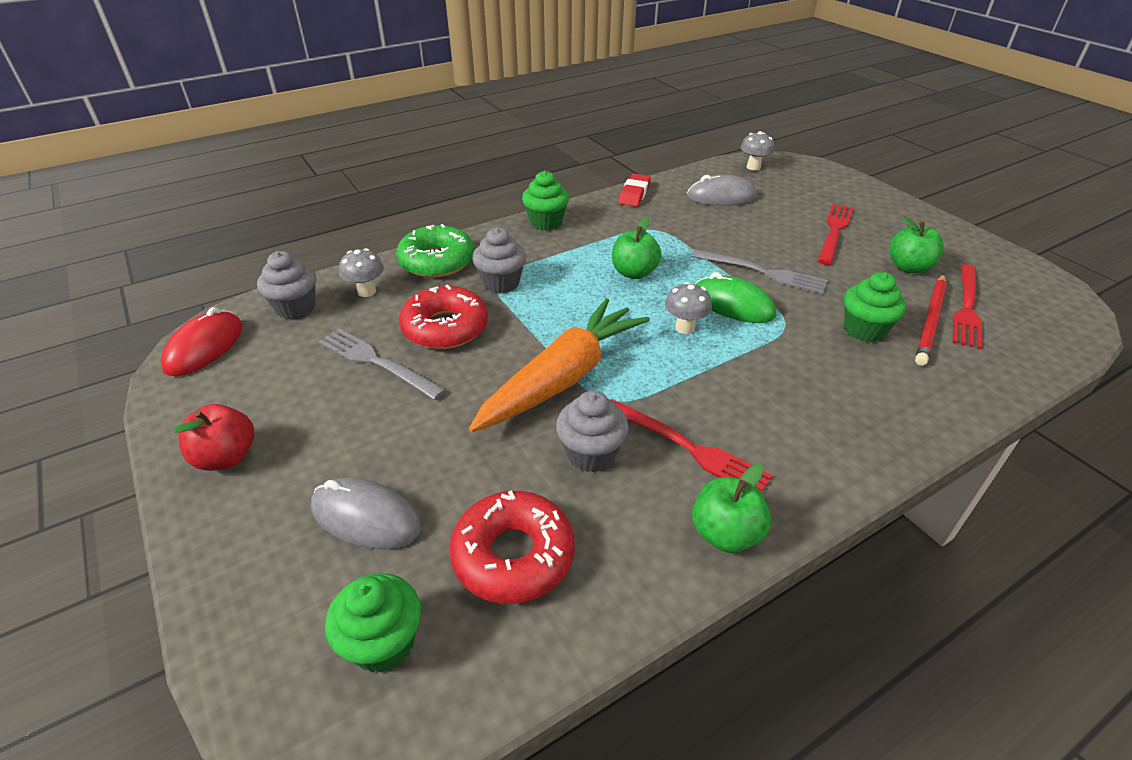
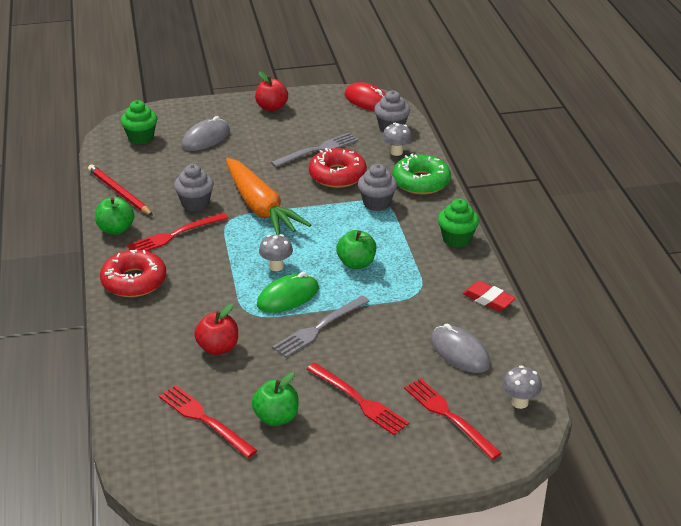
camera: 110 degrees right, 5 degrees down
(513, 555) = (154, 171): red donut -> red donut (134, 281)
(721, 197) = (460, 352): grey mouse -> grey mouse turned 60 degrees counterclockwise
(802, 190) = (449, 416): none -> red fork
(864, 330) = (218, 348): green cupcake -> red apple
(930, 321) = (204, 389): red pencil -> red pencil (119, 192)

